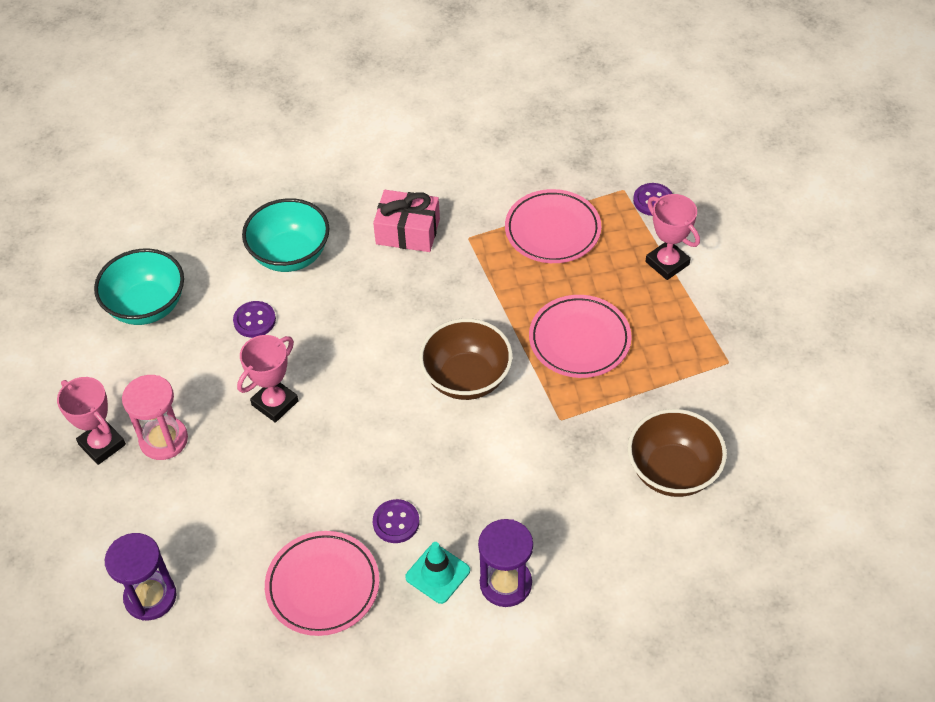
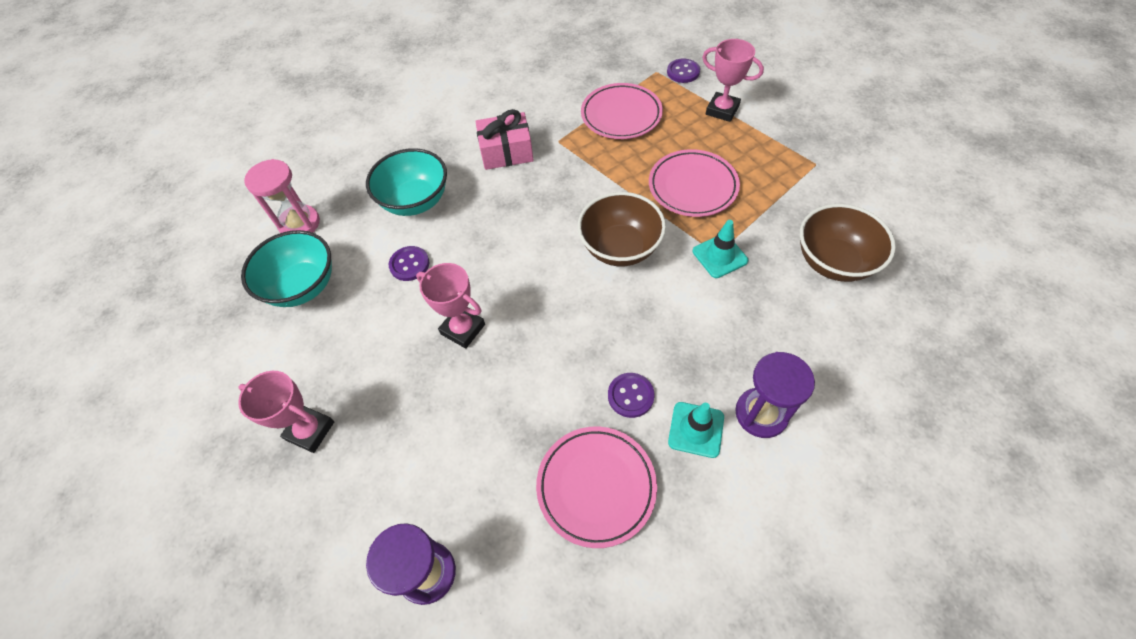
camera: 20 degrees left, 5 degrees up
(163, 440) = (371, 402): pink hourglass -> pink hourglass (300, 224)
(275, 403) = (463, 329): pink trophy -> pink trophy turned 75 degrees counterclockwise
(561, 423) = (719, 256): none -> turquoise traffic cone

